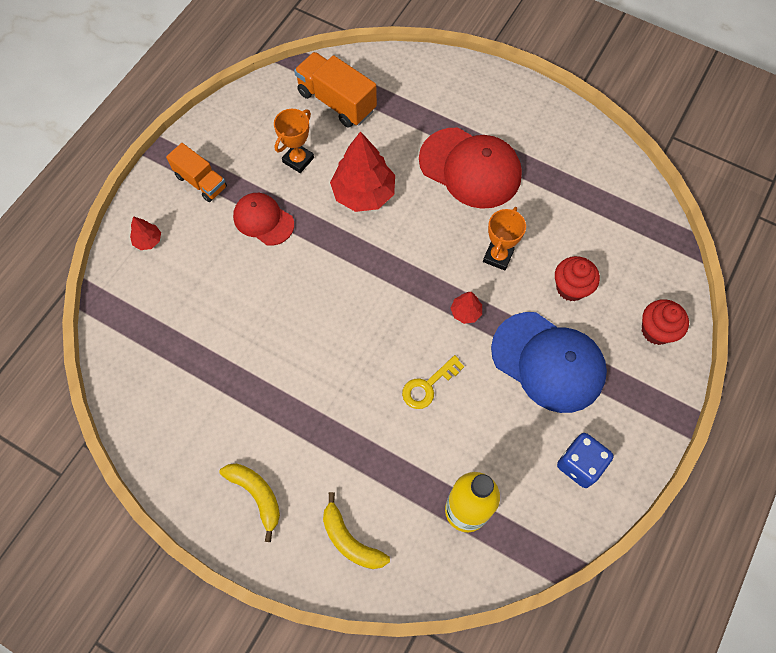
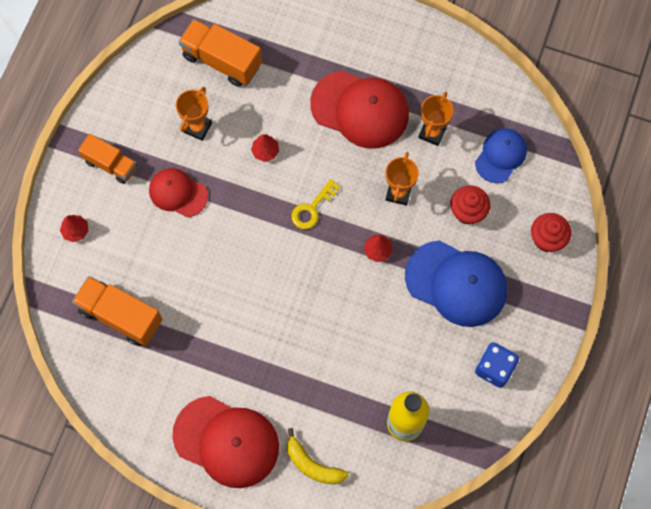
camera: 10 degrees left, 5 degrees up
(173, 335) = (120, 316): none -> orange truck
(256, 495) = (226, 441): yellow banana -> red cap
(363, 193) = (265, 151): red tree -> red tree, size x0.46
(428, 386) = (355, 323): yellow key -> yellow key (312, 208)
(543, 202) = (432, 133): none -> orange trophy
(614, 236) = (500, 156): none -> blue cap

